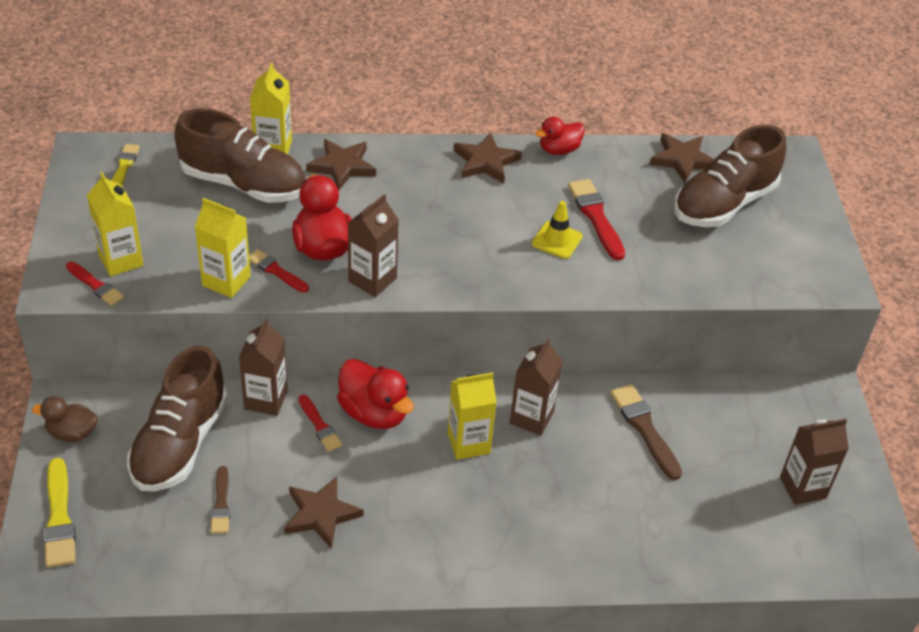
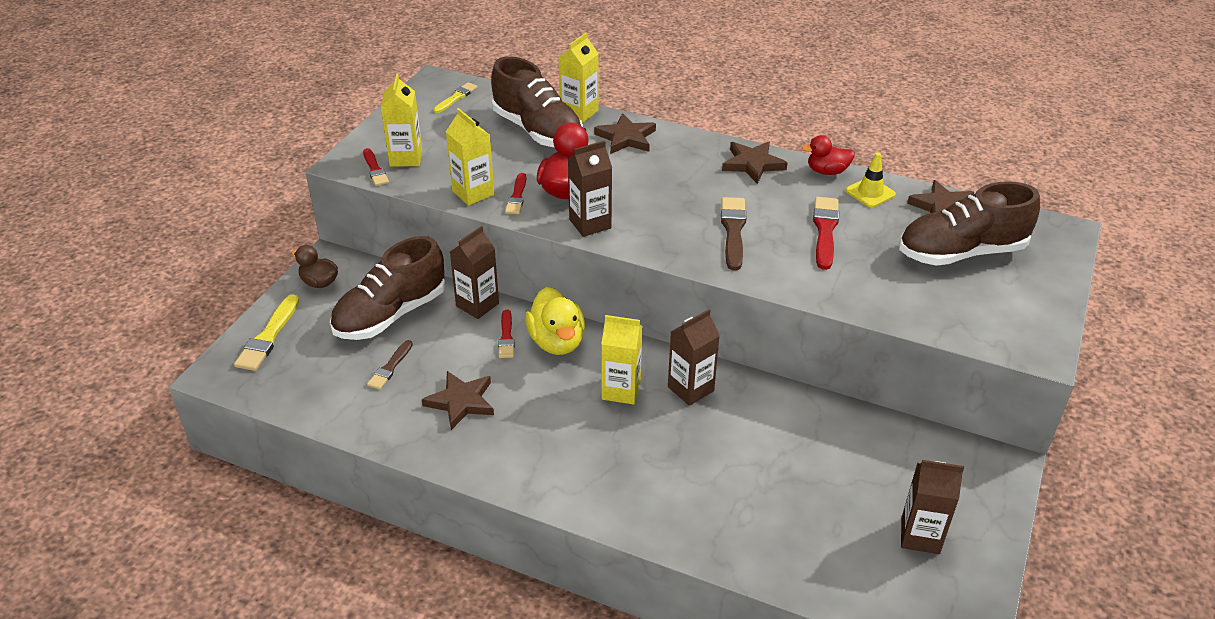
camera: 30 degrees right, 5 degrees down
(276, 271) = (517, 196): red brush -> red brush turned 150 degrees counterclockwise
(374, 413) = (557, 342): red duck -> yellow duck
(557, 240) = (774, 238): yellow traffic cone -> yellow traffic cone (870, 192)
(644, 428) = (791, 432): brown brush -> brown brush (733, 231)

